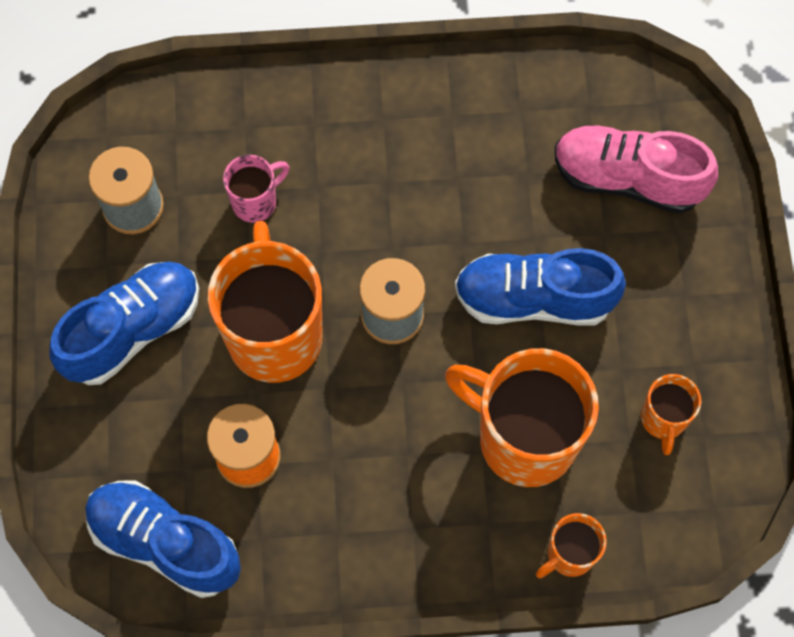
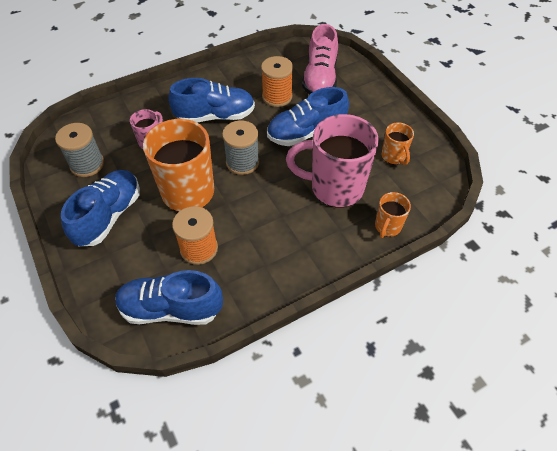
camera: 25 degrees left, 15 degrees down
(390, 189) = (215, 116): none -> blue shoe
(523, 190) = (277, 96): none -> orange spool
(523, 438) = (335, 188): orange mug -> pink mug
(627, 179) = (320, 78): pink shoe -> pink shoe turned 75 degrees counterclockwise

